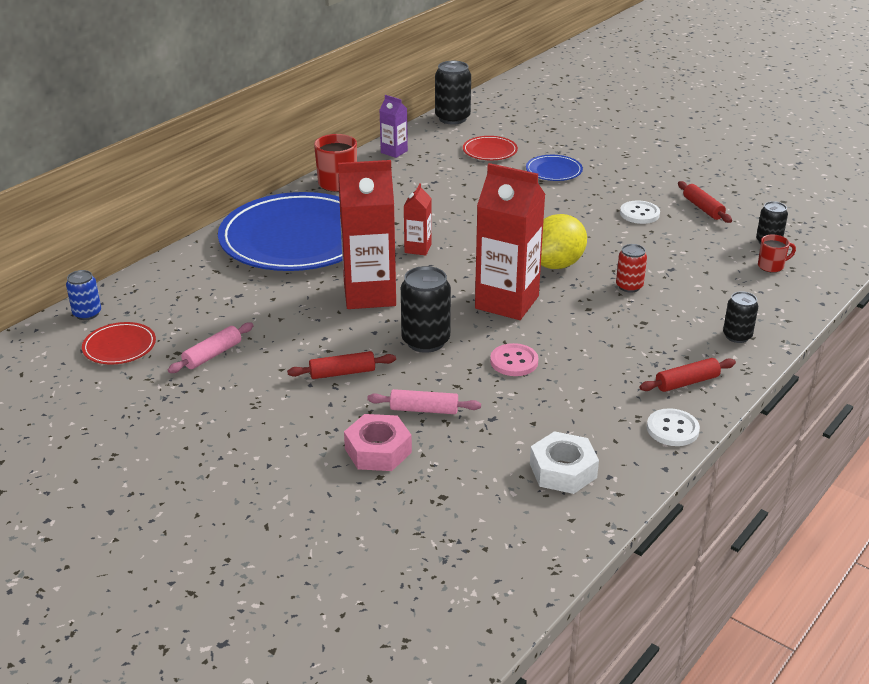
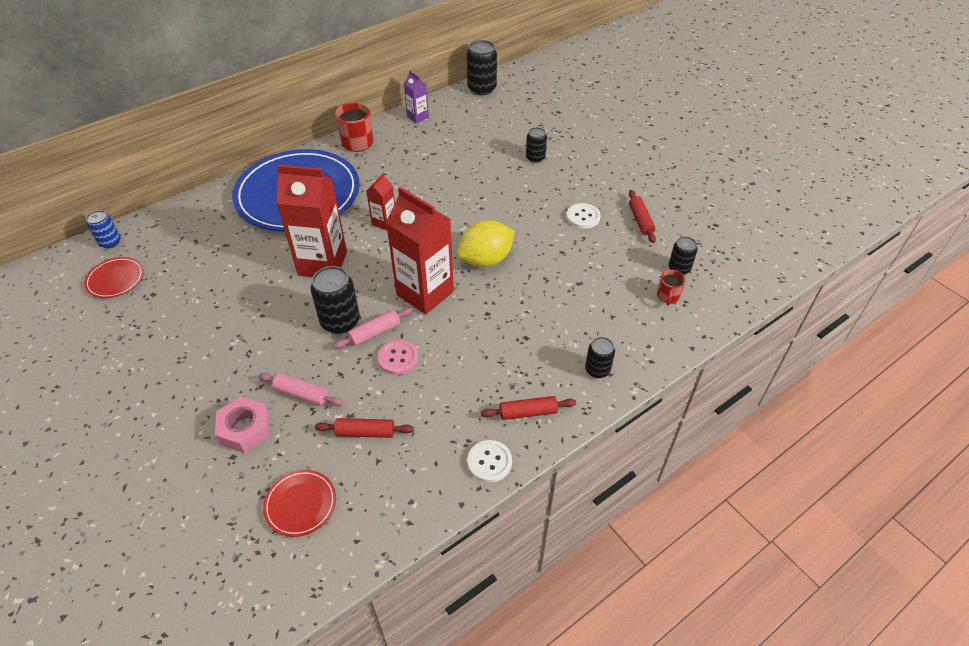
camera: 15 degrees right, 15 degrees up
(212, 355) = (176, 302): pink rolling pin -> pink rolling pin (375, 332)
(342, 373) = (260, 341): red rolling pin -> red rolling pin (365, 432)
(490, 151) = (494, 128): red plate -> red plate (300, 504)
(554, 171) = (535, 158): blue plate -> black can
(563, 471) = (376, 486): white nut -> none
(629, 286) = (533, 295): red can -> none
(771, 266) = (668, 297): red mug -> red mug turned 105 degrees clockwise

